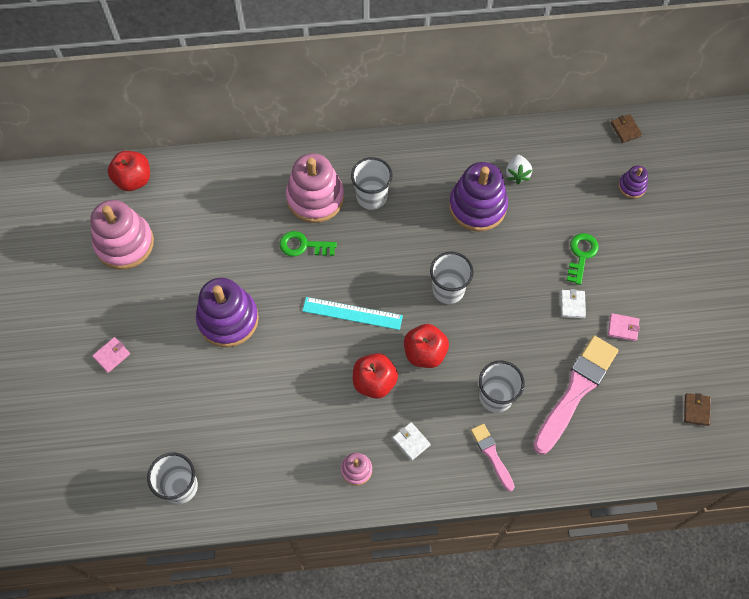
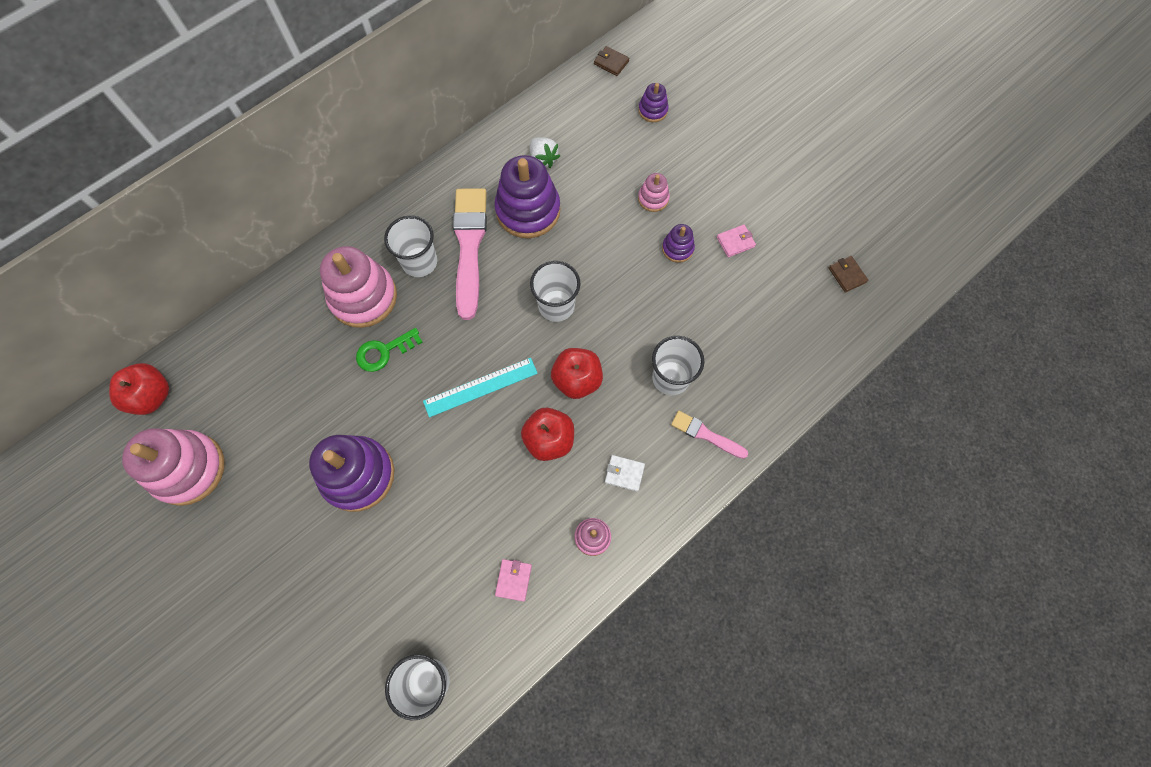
camera: 35 degrees left, 5 degrees up
(112, 355) = (256, 596): pink wallet -> pink wallet (513, 580)
(572, 305) = (677, 248): white wallet -> purple stacking toy
(575, 391) = (736, 325): pink brush -> pink brush (469, 246)
(581, 255) = (653, 198): green key -> pink stacking toy

